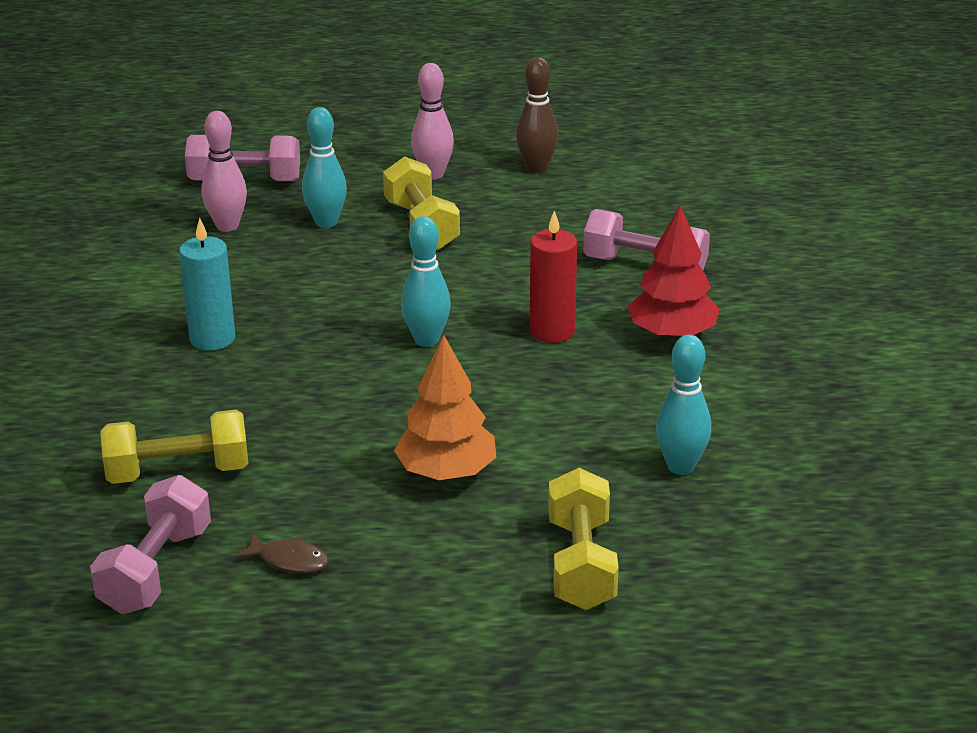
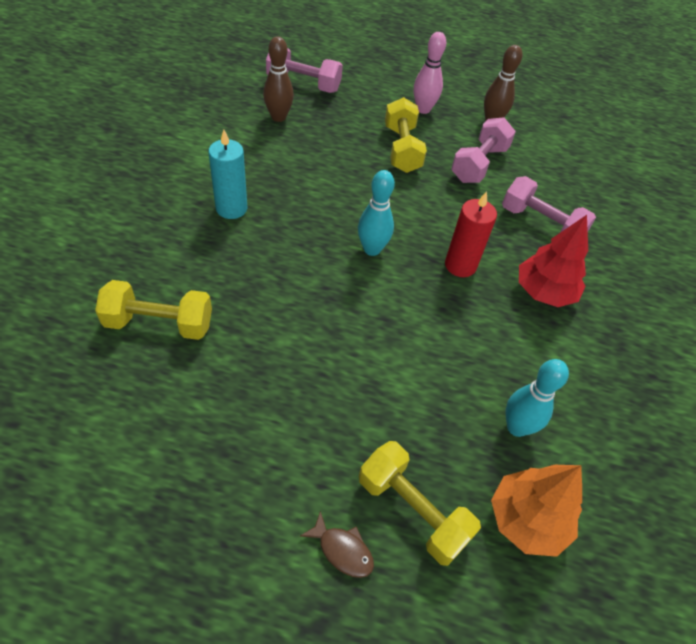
camera: 10 degrees right, 20 degrees up
(156, 570) = (103, 416): pink dumbbell -> pink dumbbell (479, 164)
(227, 226) = (278, 117): pink bowling pin -> brown bowling pin
(289, 561) = (200, 437): brown fish -> brown fish (342, 550)
(326, 222) = (341, 130): turquoise bowling pin -> none
(446, 472) = (343, 381): orange tree -> orange tree (527, 520)
(581, 564) = (412, 510): yellow dumbbell -> yellow dumbbell turned 60 degrees counterclockwise

